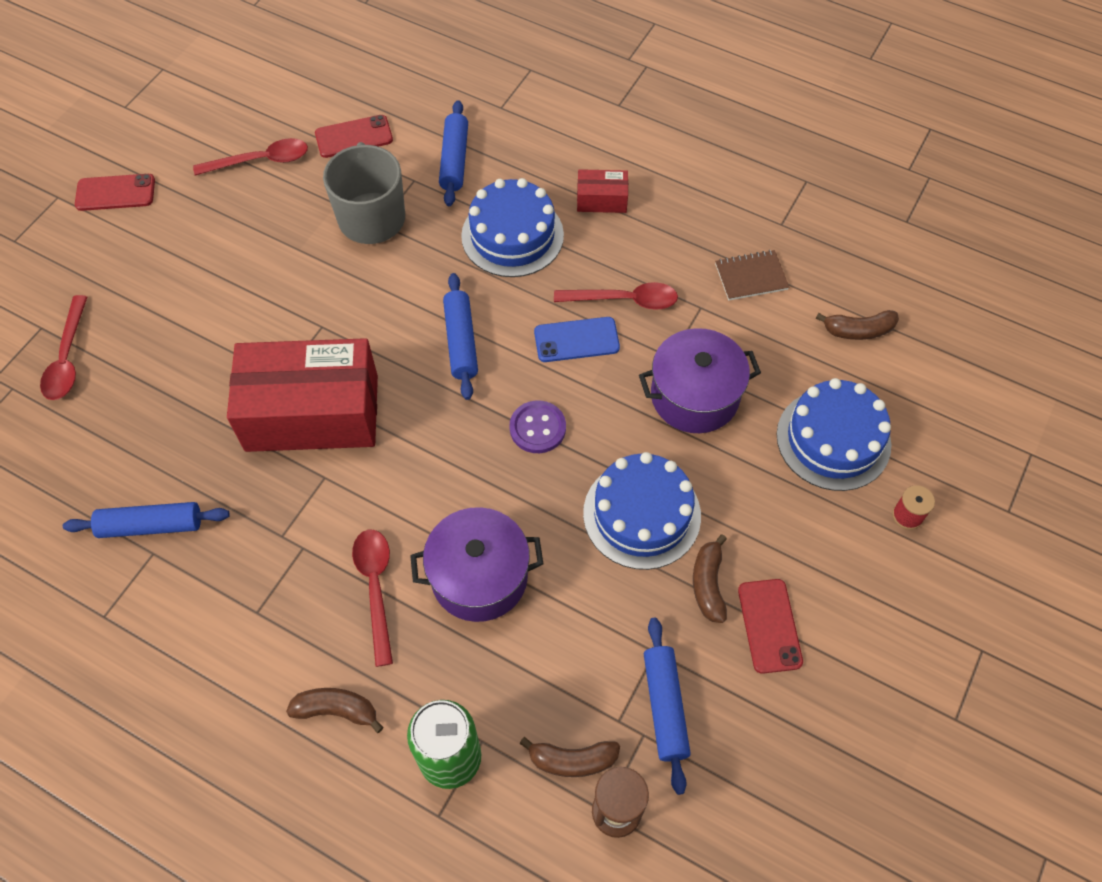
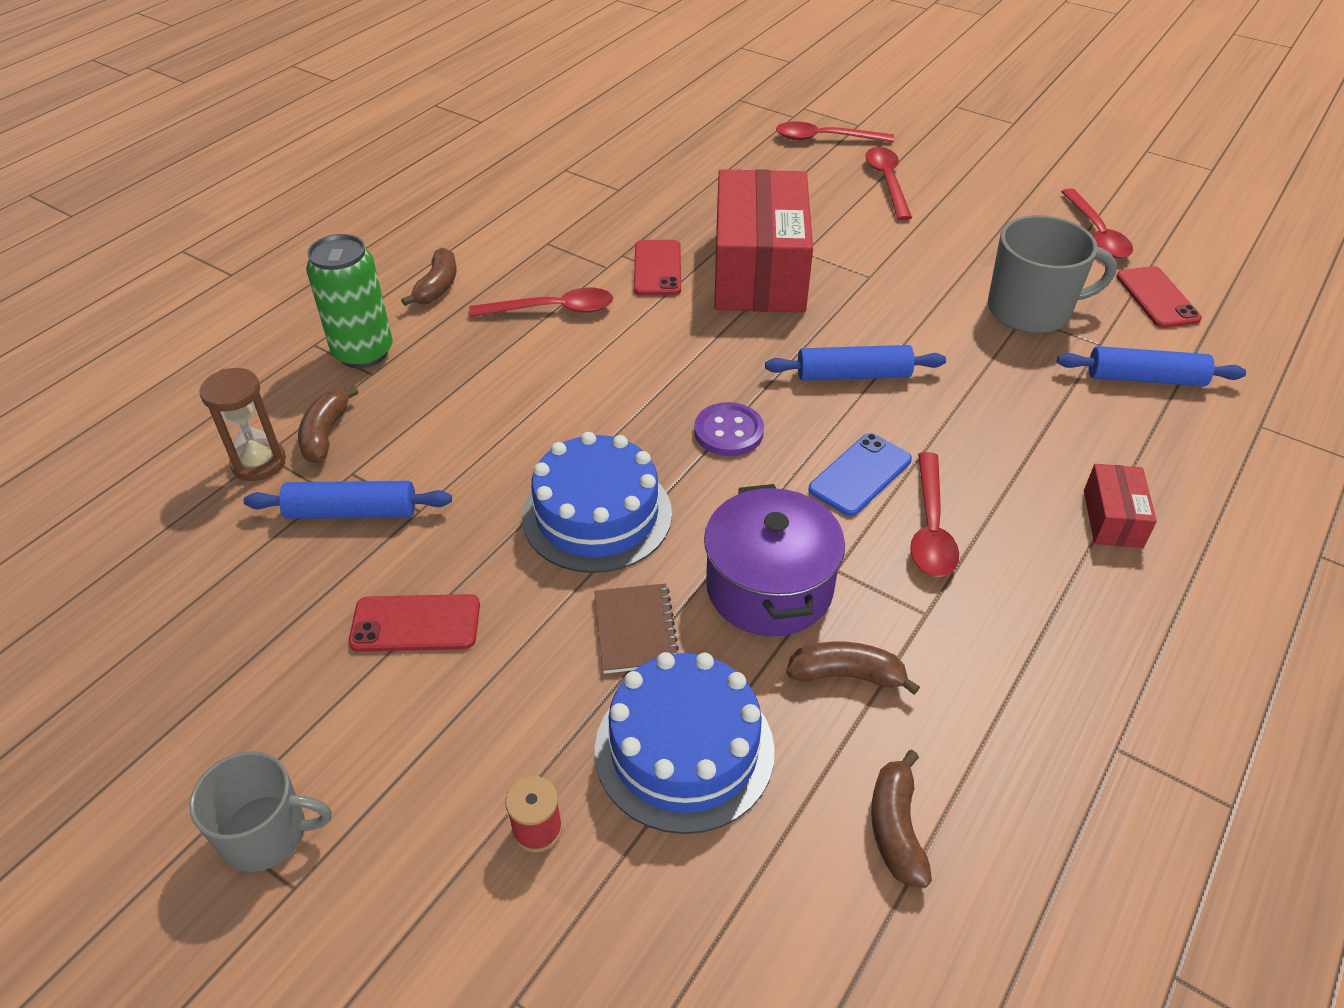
camera: 95 degrees right, 15 degrees down
(115, 193) = (1026, 151): red phone -> red phone (657, 268)
(151, 525) = (646, 187): blue rolling pin -> none
(161, 306) = (887, 182): none -> red spoon
(479, 577) = (547, 378): purple pot -> none
(512, 235) = (1026, 425): blue cake -> none
(576, 340) = (860, 474): blue phone -> blue phone turned 45 degrees clockwise
(708, 584) = (488, 568): brown banana -> brown banana (846, 675)
(751, 277) = (993, 686): brown notebook -> brown notebook (635, 630)
(953, 679) = (266, 833): none -> grey mug

